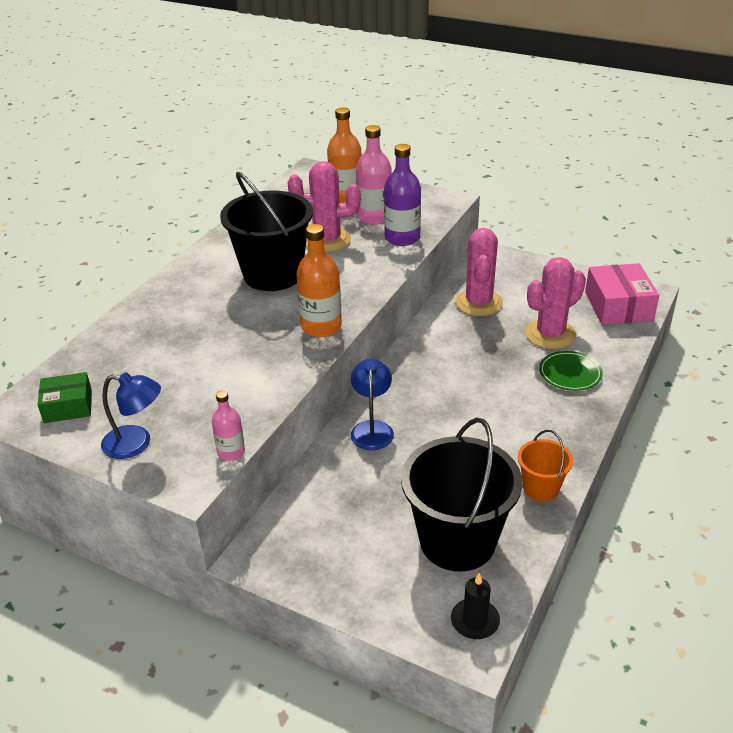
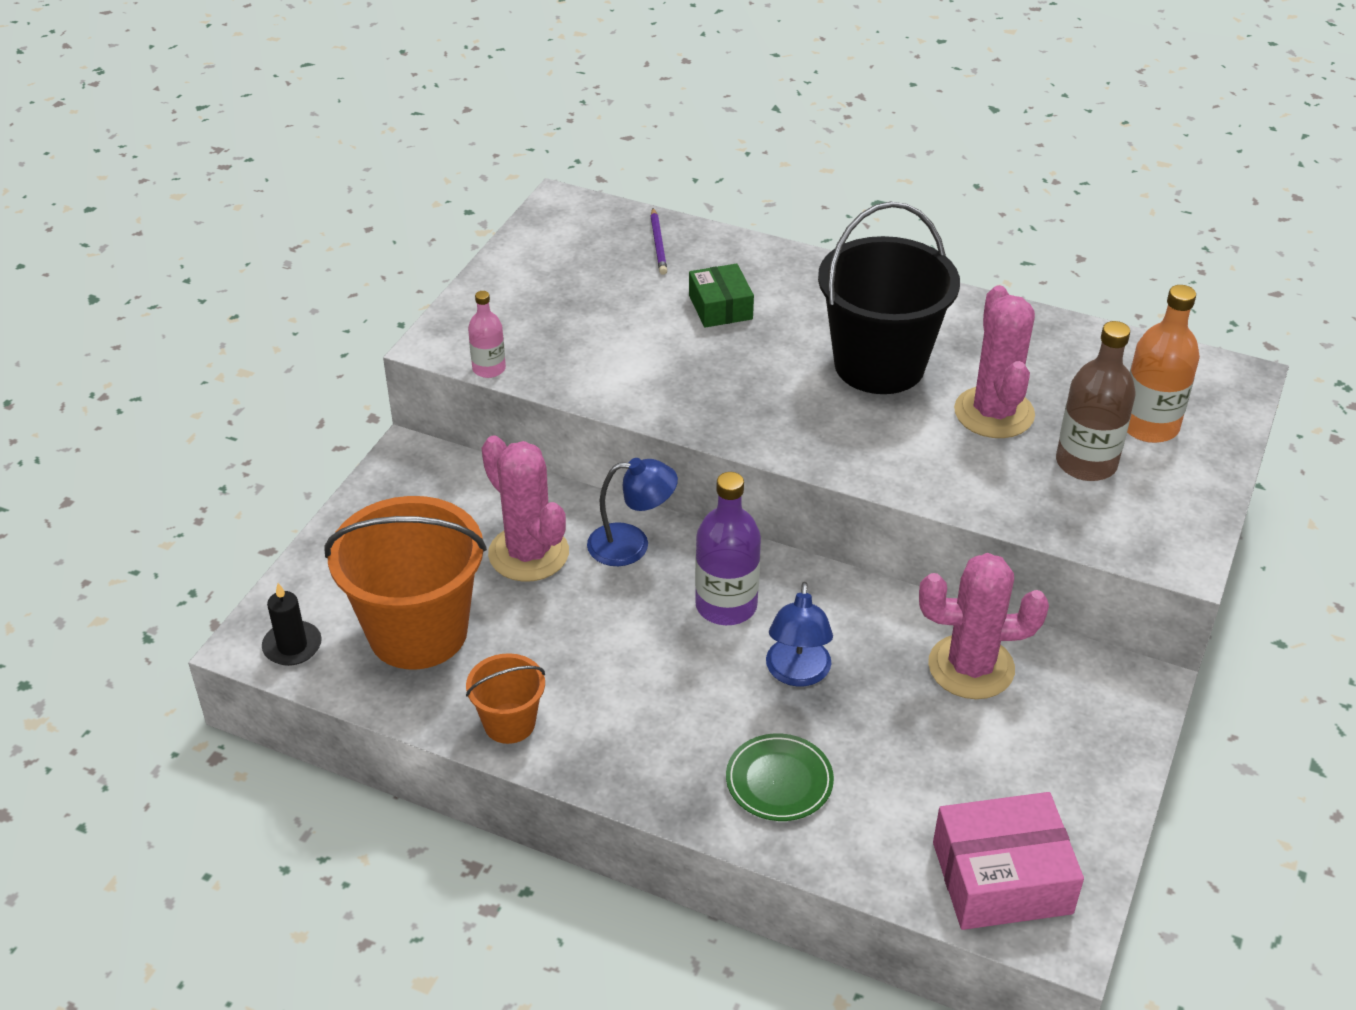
camera: 85 degrees right, 5 degrees up
(68, 406) = (573, 238): green box -> green box (720, 307)
(97, 361) = (658, 244): none -> purple pencil
(136, 443) = (507, 297): blue lamp -> blue lamp (797, 673)
(321, 326) = (749, 423): orange bottle -> none
(374, 217) = (1086, 463): pink bottle -> brown bottle
(402, 238) = (1022, 499): purple bottle -> purple bottle (726, 605)
(457, 541) = (418, 632): black bucket -> orange bucket
(550, 334) = (890, 762): pink cactus -> pink cactus (528, 553)

